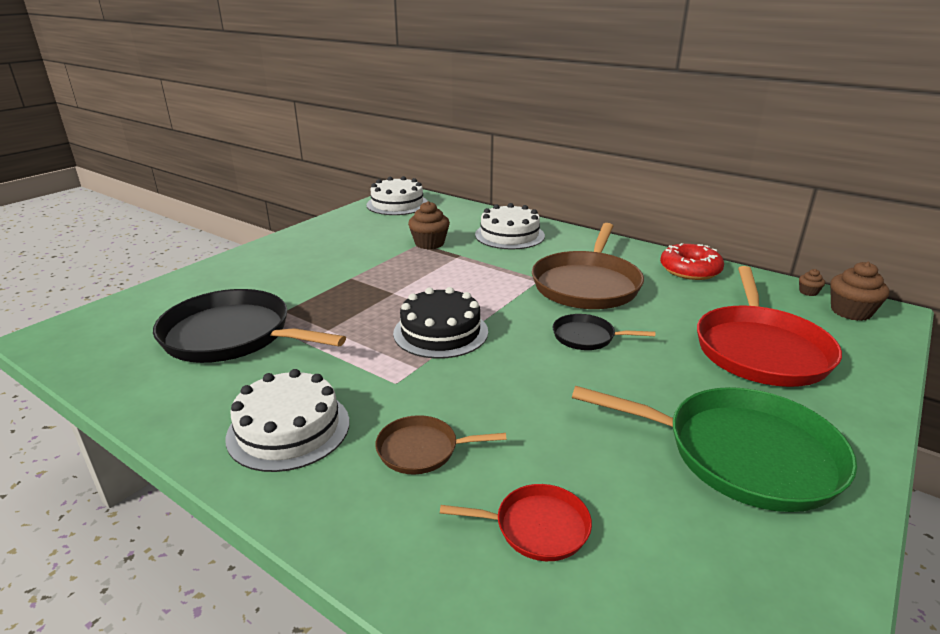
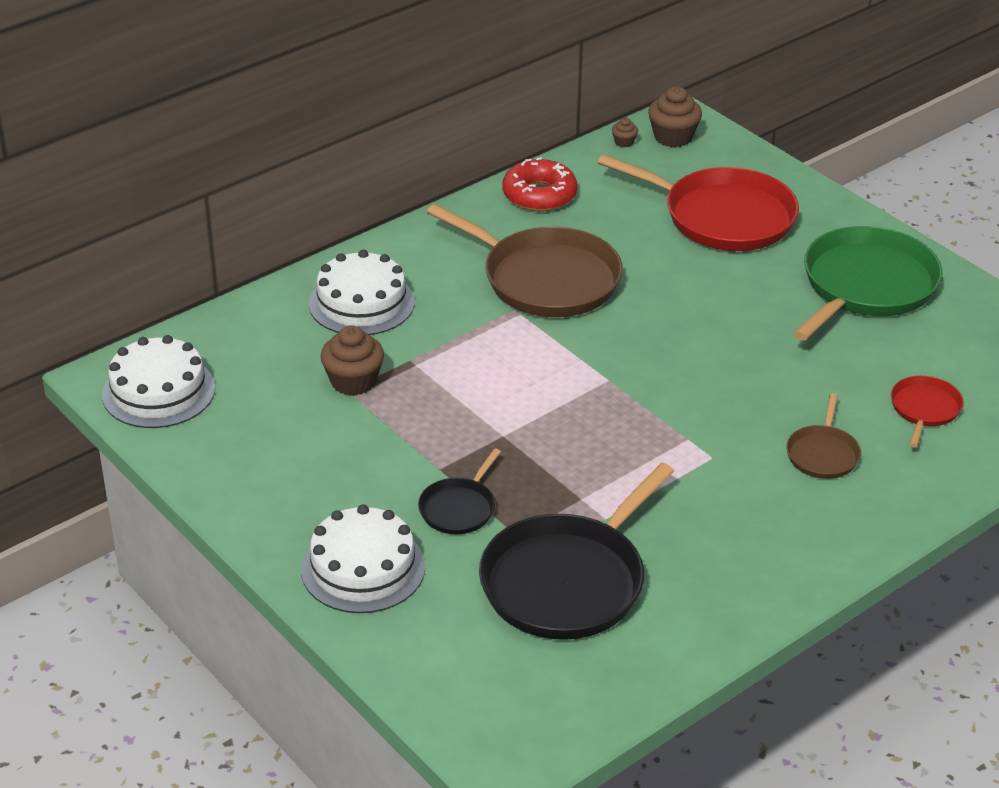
camera: 75 degrees left, 10 degrees up
(288, 429) = (772, 536): white cake -> white cake (363, 568)
(440, 332) = (619, 411): black cake -> none
(587, 337) = (665, 312): black pan -> black pan (459, 508)

